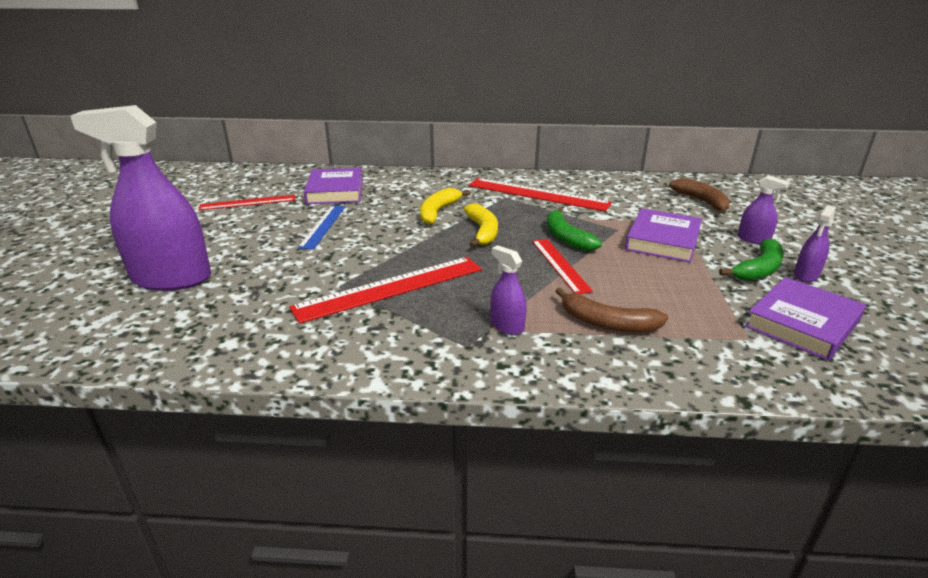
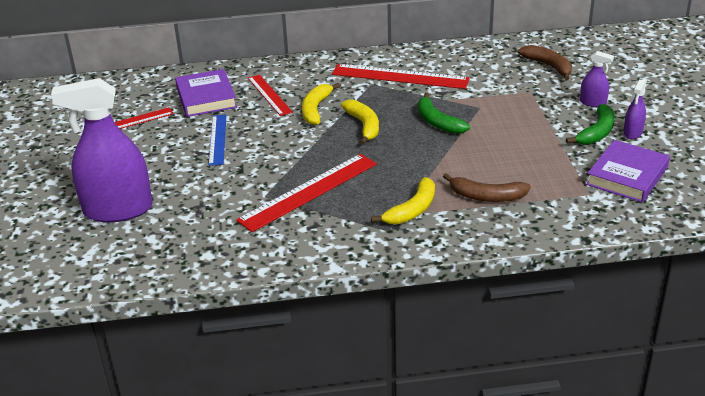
camera: 10 degrees left, 5 degrees up
(507, 326) = (412, 210): purple spray bottle -> yellow banana
(560, 265) = (439, 150): red ruler -> red ruler (269, 95)
(662, 240) = (519, 114): purple book -> none

